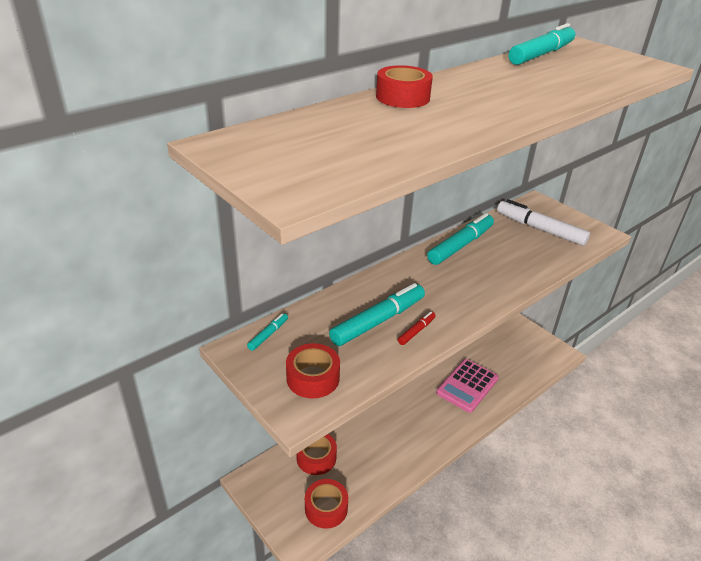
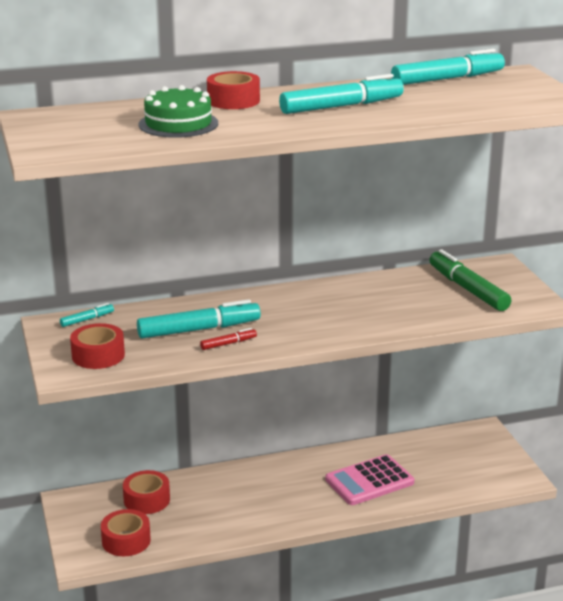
camera: 25 degrees right, 10 degrees down
(389, 132) = (178, 124): none -> green cake
(461, 245) = (354, 287): turquoise marker -> turquoise marker (342, 106)
(540, 229) = (468, 289): white marker -> green marker

